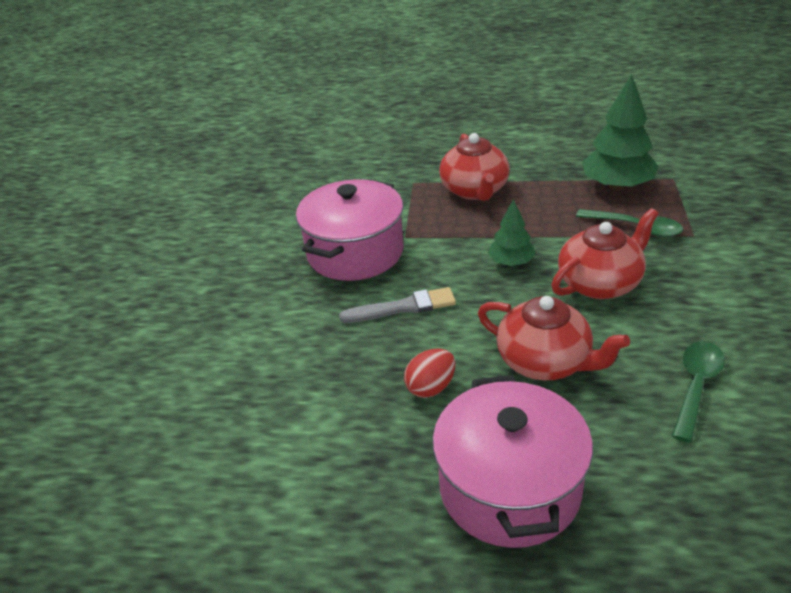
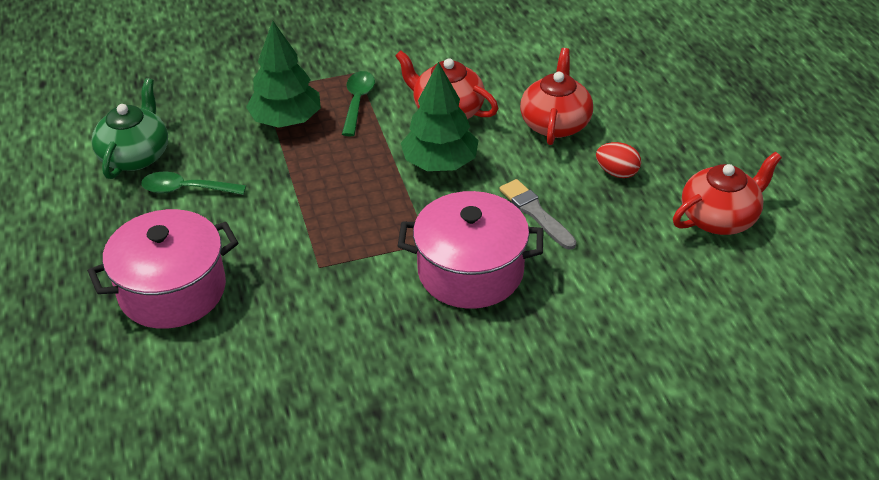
camera: 115 degrees left, 5 degrees up
(475, 190) = (322, 213): red teapot -> red teapot (720, 218)
(509, 488) = (677, 119): pink pot -> pink pot (172, 290)
(511, 262) = (440, 163): green tree -> green tree, size x1.76
(592, 118) = (136, 155): none -> green teapot
(696, 386) = (540, 59): green spoon -> green spoon (186, 189)

